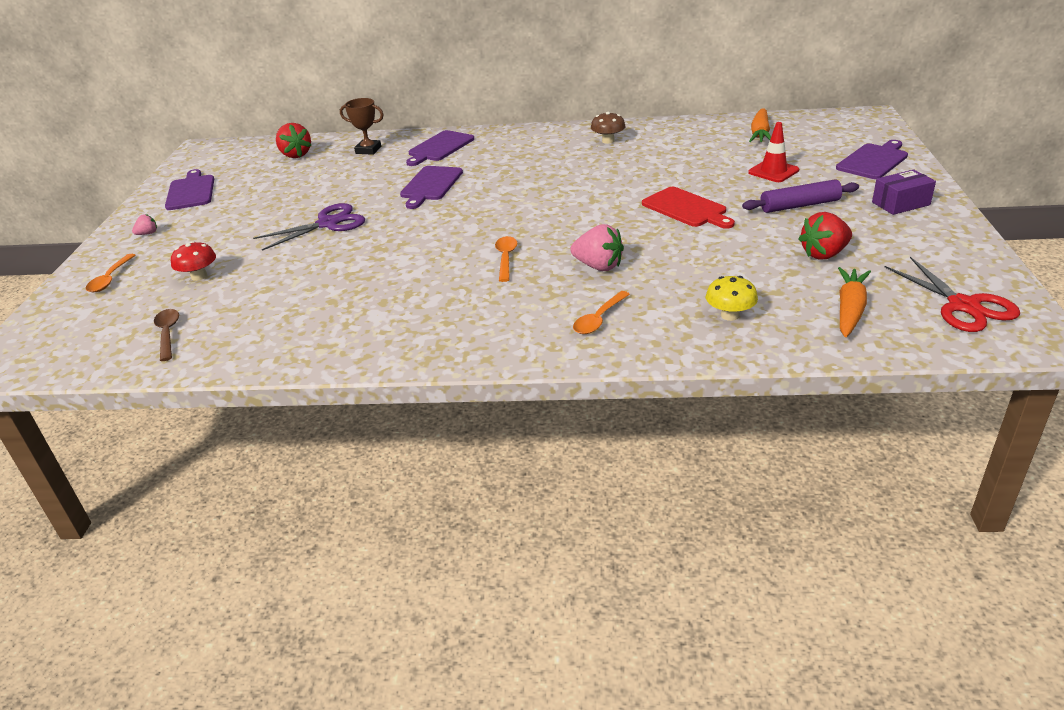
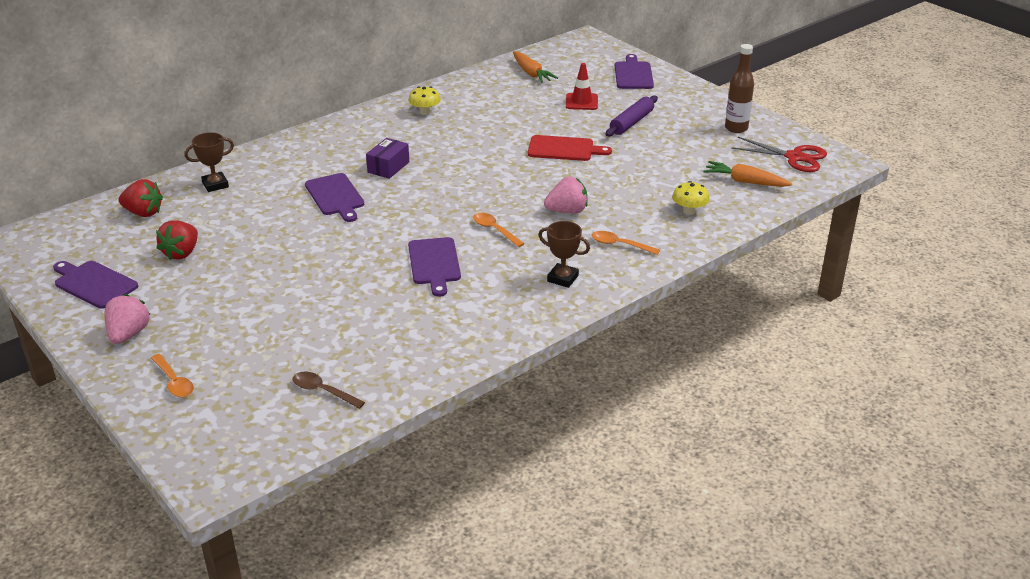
camera: 45 degrees left, 0 degrees up
(148, 233) = (128, 334): pink strawberry -> pink strawberry, size x1.96
(199, 276) = (261, 343): red mushroom -> none
(328, 224) = (300, 259): purple scissors -> none
(439, 147) = (284, 161): purple cutting board -> purple cutting board (434, 263)
(493, 328) = (562, 278): none -> brown trophy
(599, 319) = (619, 245): orange spoon -> orange spoon turned 120 degrees clockwise
(608, 141) = (425, 112): brown mushroom -> yellow mushroom
(824, 254) = (688, 152): red strawberry -> red strawberry (181, 253)
(849, 309) = (745, 181): orange carrot -> orange carrot turned 45 degrees counterclockwise
(900, 203) = (687, 102): purple box -> purple box (388, 167)
(925, 248) = (736, 128): none -> brown bottle

